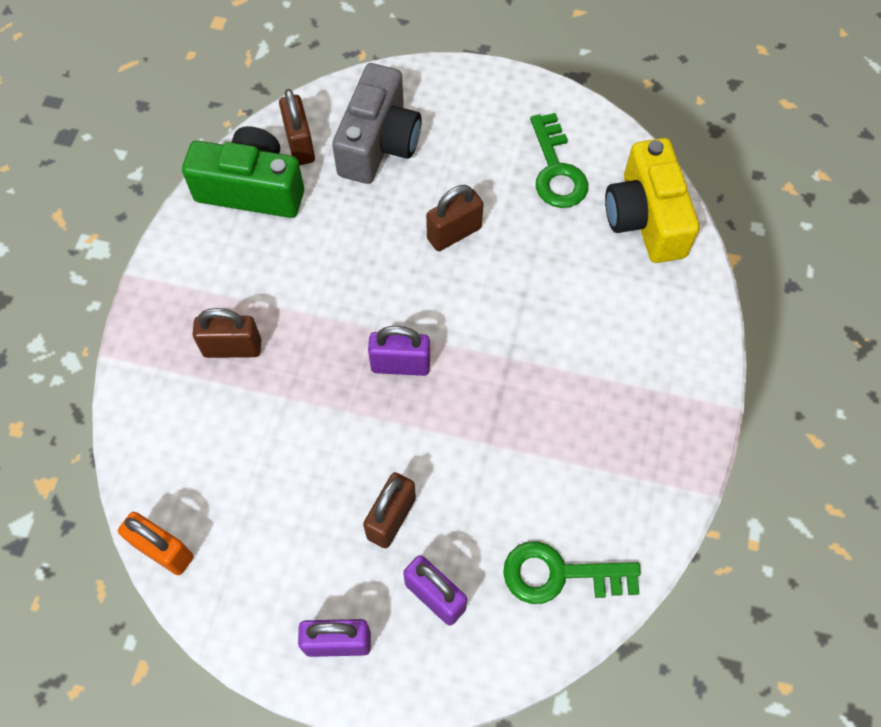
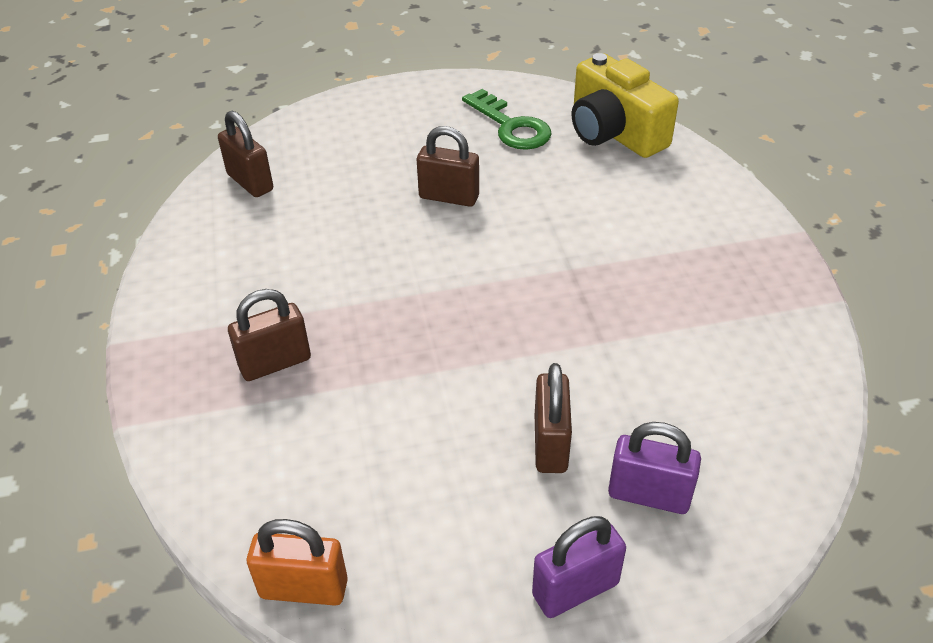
camera: 25 degrees left, 20 degrees down
(252, 189) = (219, 229): green camera -> none
(379, 143) = (330, 158): grey camera -> none
(400, 365) = (467, 312): purple padlock -> none
(454, 233) = (449, 197): brown padlock -> brown padlock turned 75 degrees clockwise
(560, 574) = (757, 420): green key -> none

